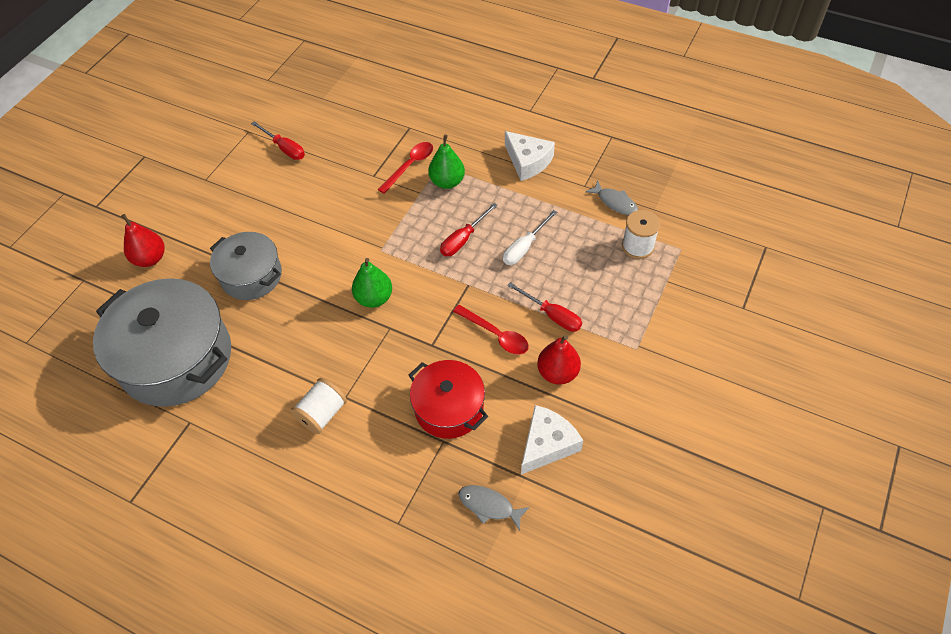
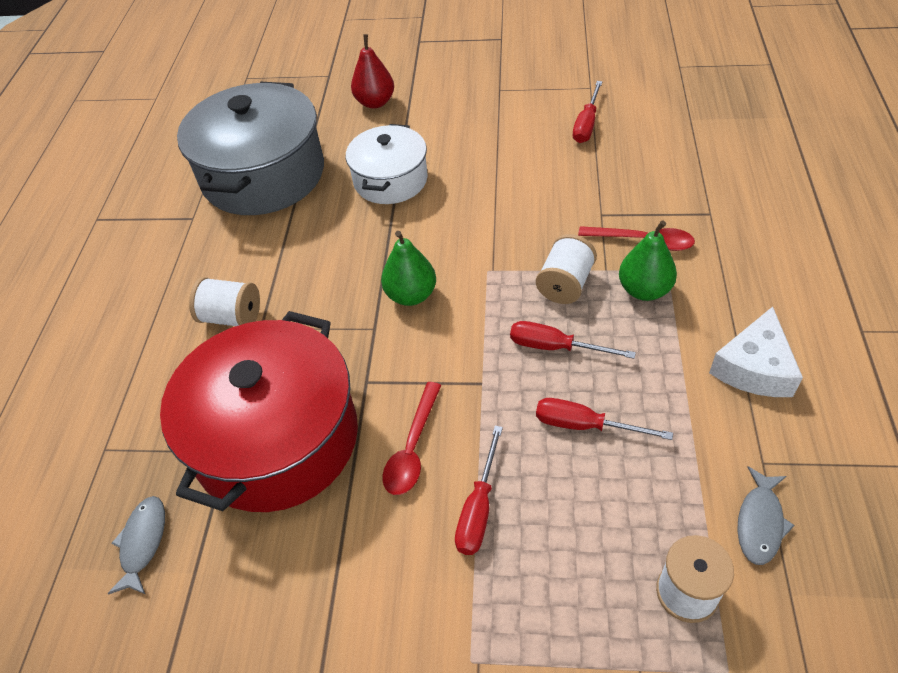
camera: 70 degrees right, 5 degrees down
(251, 276) = (390, 180): grey pot -> white pot
(418, 216) = (565, 284): none -> white spool
(449, 408) = (277, 439): red pot -> red pot, size x1.71
(524, 247) = (584, 425): white screwdriver -> red screwdriver
(547, 444) = (253, 583): white cheese -> none
(557, 373) = (379, 553): red pear -> none

